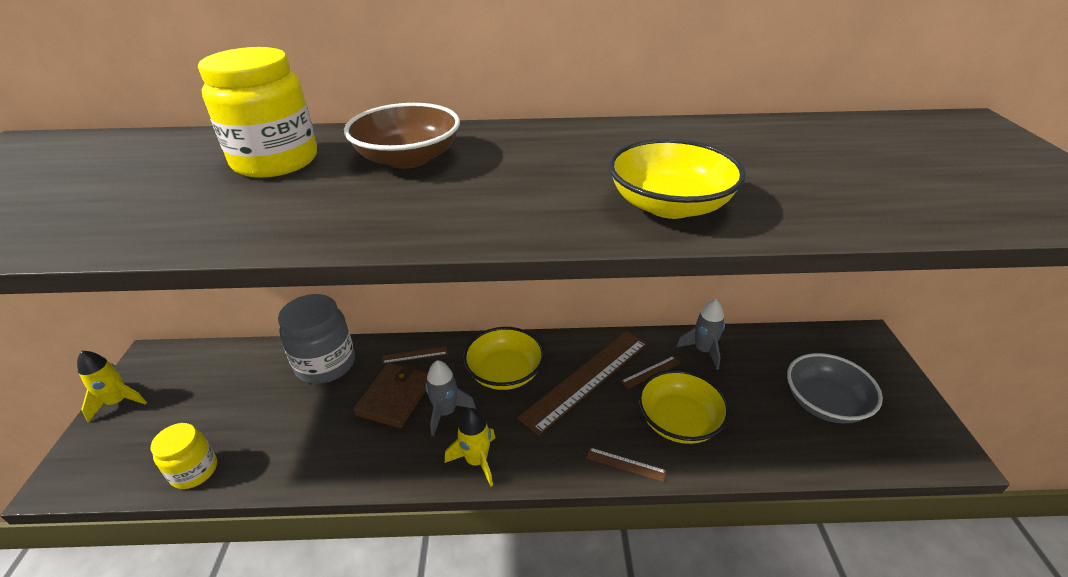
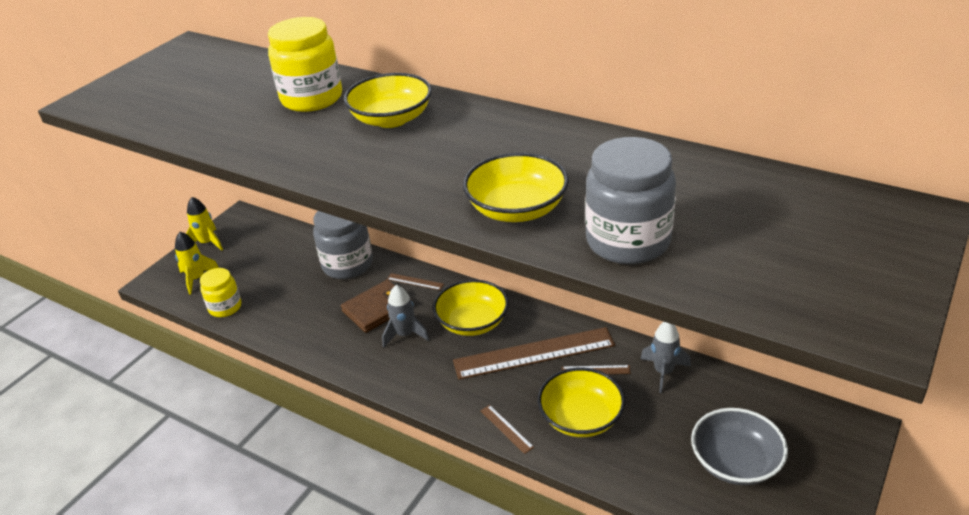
camera: 35 degrees right, 0 degrees up
(408, 158) = (391, 119): brown bowl -> yellow bowl
(477, 461) = (400, 377): yellow rocket -> yellow rocket (197, 278)
(818, 202) = (628, 241): none -> grey jar

